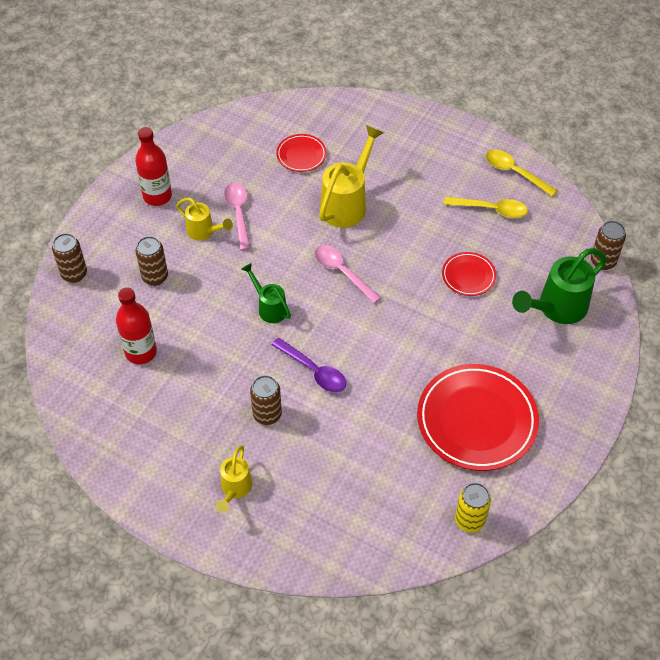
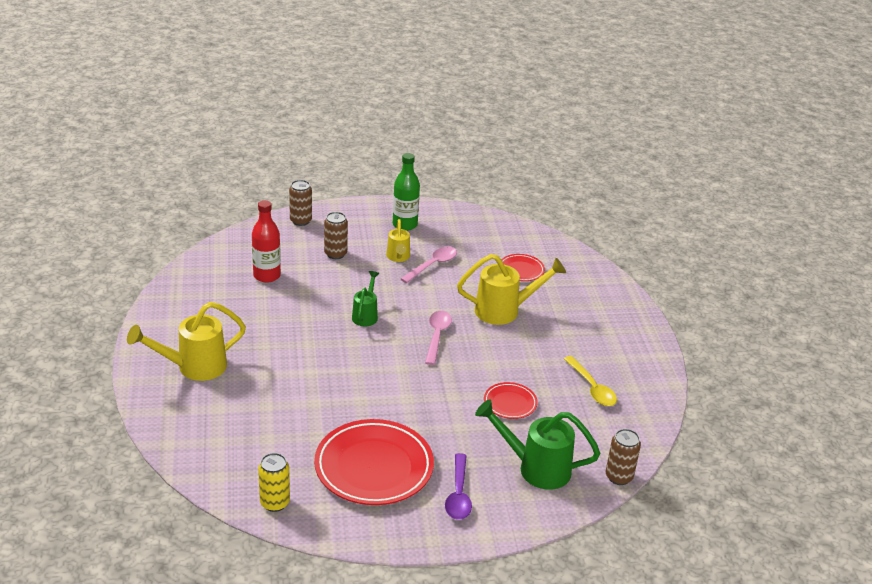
camera: 50 degrees right, 20 degrees down
(157, 196) = (405, 225): red bottle -> green bottle
(234, 489) = (193, 367): yellow watering can -> yellow watering can, size x1.71
(267, 414) = (271, 355): brown can -> none
(314, 371) = (332, 360): purple spoon -> purple spoon (458, 494)
(515, 172) = (647, 385): yellow spoon -> none

